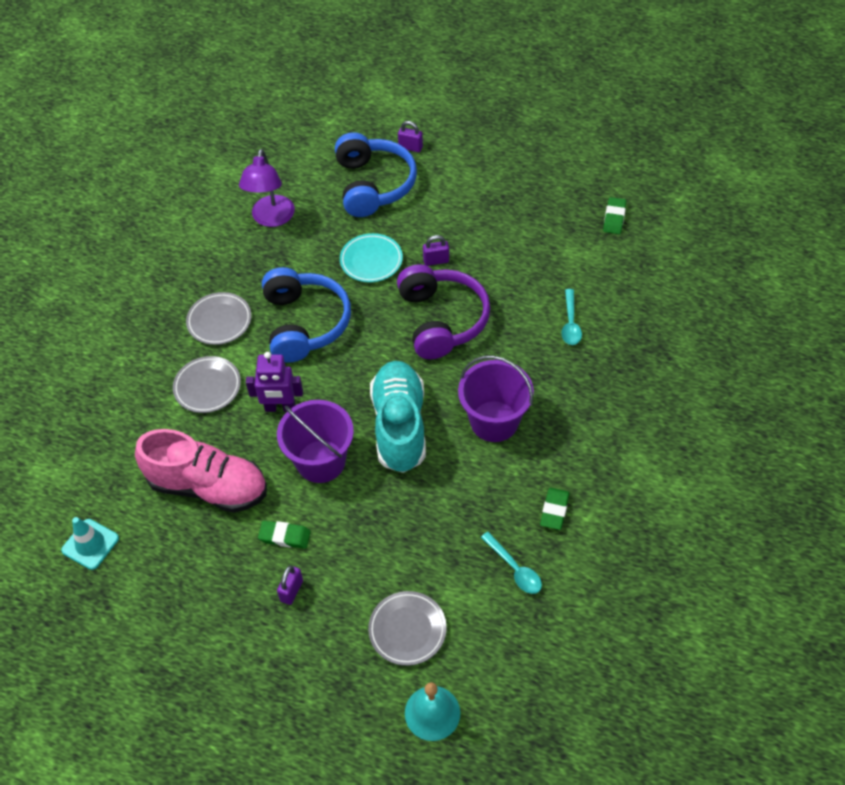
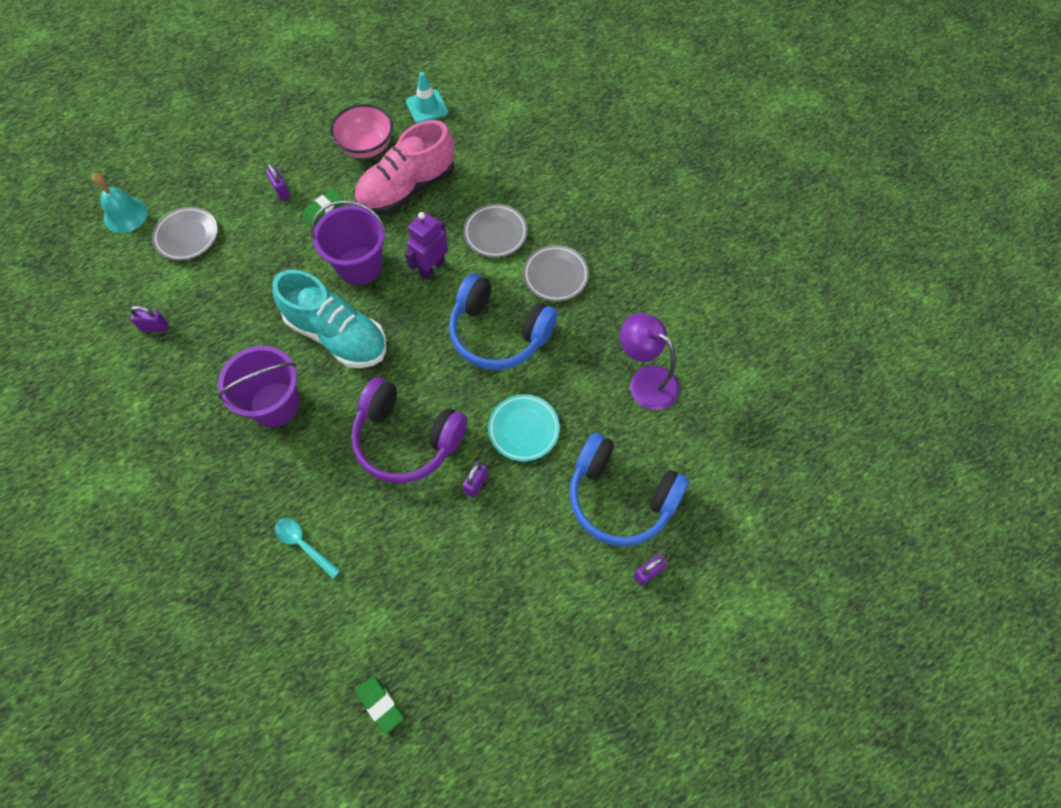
camera: 125 degrees right, 10 degrees up
(181, 559) = (366, 146): none -> pink bowl
(514, 568) = (155, 327): turquoise spoon -> purple padlock
(554, 510) = (164, 387): green eraser -> none

